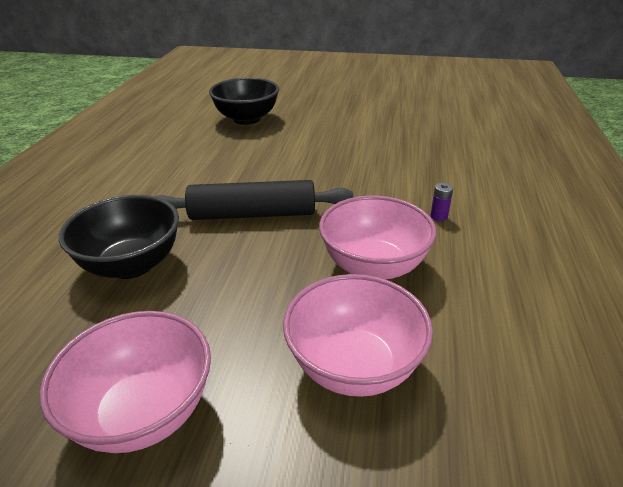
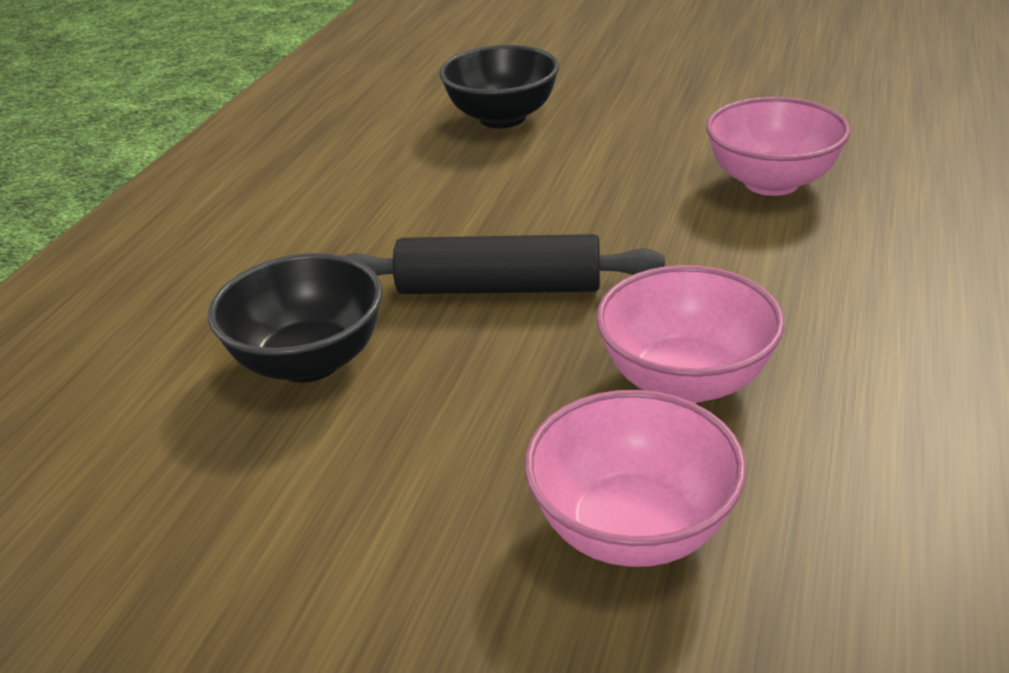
camera: 10 degrees right, 0 degrees up
(143, 412) = (324, 570): pink bowl -> pink bowl (771, 182)
(439, 216) = (810, 302): purple battery -> none

